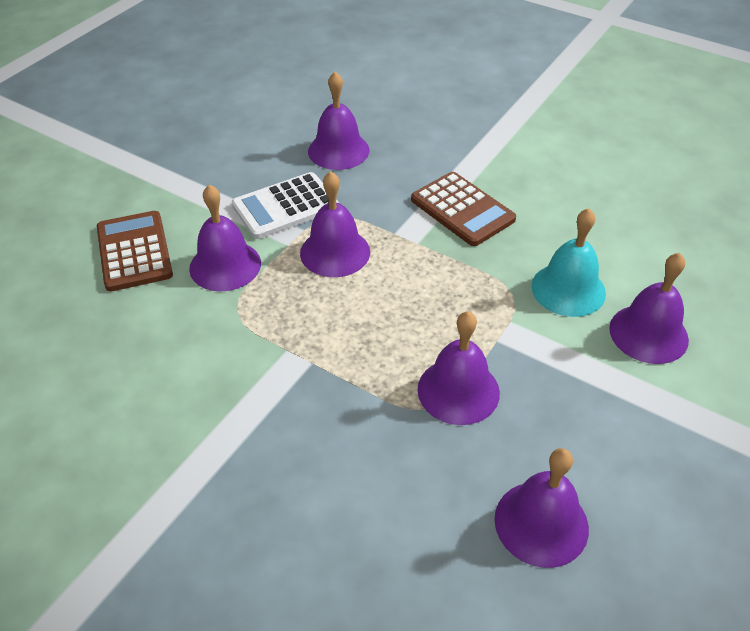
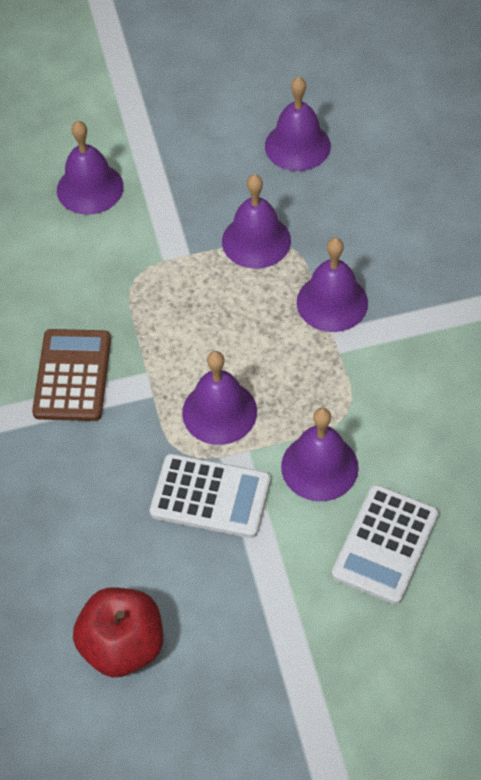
camera: 135 degrees left, 10 degrees up
(134, 251) = (385, 544): brown calculator -> white calculator
(259, 123) = (123, 645): none -> red apple
(338, 150) = (91, 534): purple bell -> purple bell (332, 302)
(568, 289) = (93, 252): turquoise bell -> none

